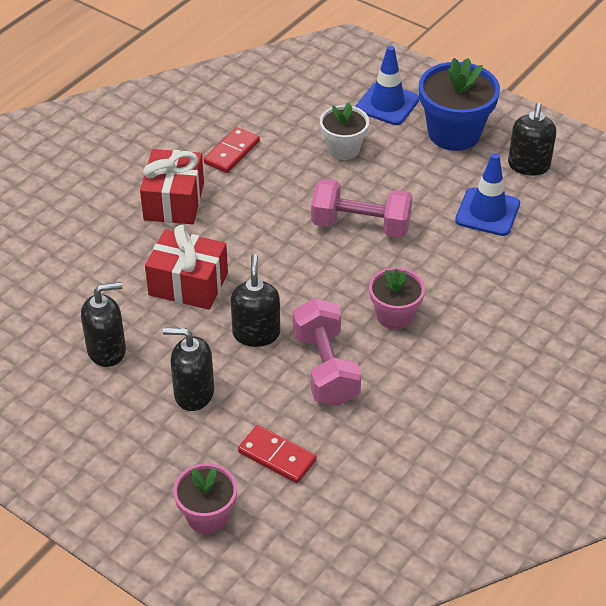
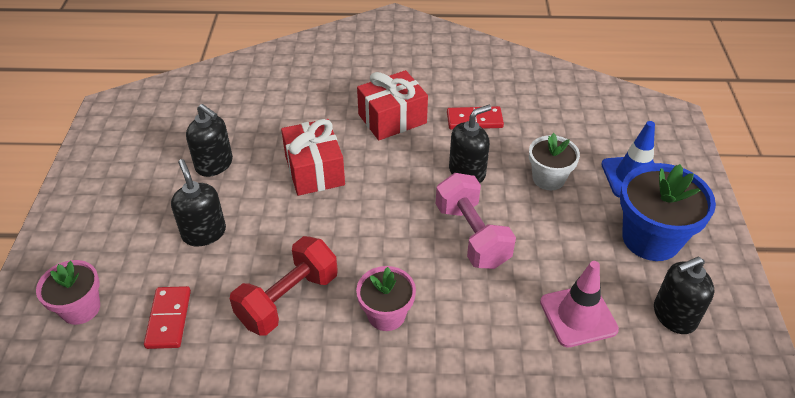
camera: 55 degrees right, 0 degrees up
(256, 333) = (294, 235): black soap dispenser -> black soap dispenser (467, 172)
(325, 368) = (288, 299): pink dumbbell -> red dumbbell
(487, 212) = (578, 316): blue traffic cone -> pink traffic cone

